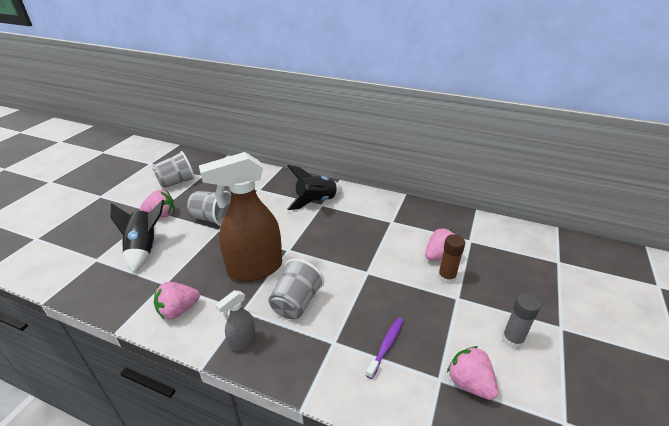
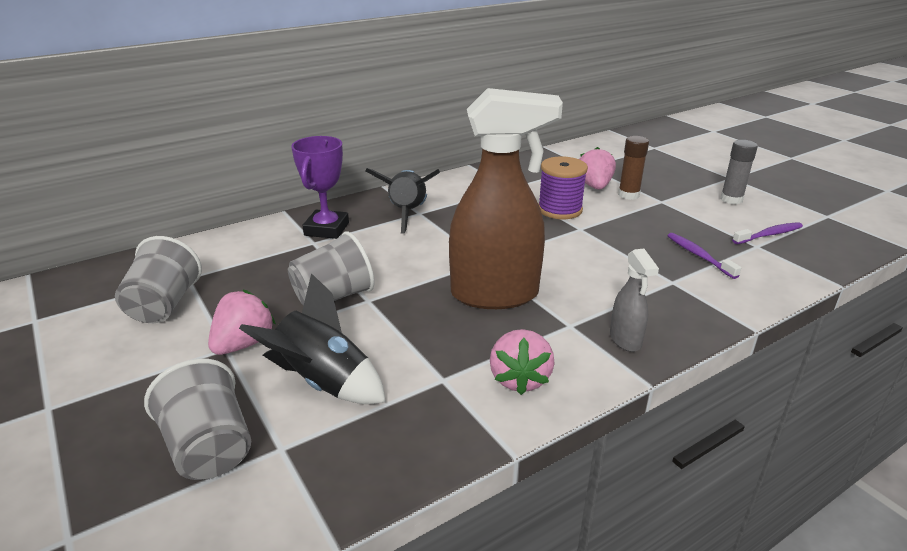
camera: 55 degrees left, 5 degrees down
(254, 269) = (495, 295): brown spray bottle -> brown spray bottle turned 105 degrees counterclockwise
(275, 186) = (326, 229): none -> purple trophy
(296, 303) = (590, 285): grey cup -> grey cup (209, 448)
(384, 253) = (560, 209): none -> purple spool
(469, 383) = (769, 235): pink strawberry -> purple toothbrush

